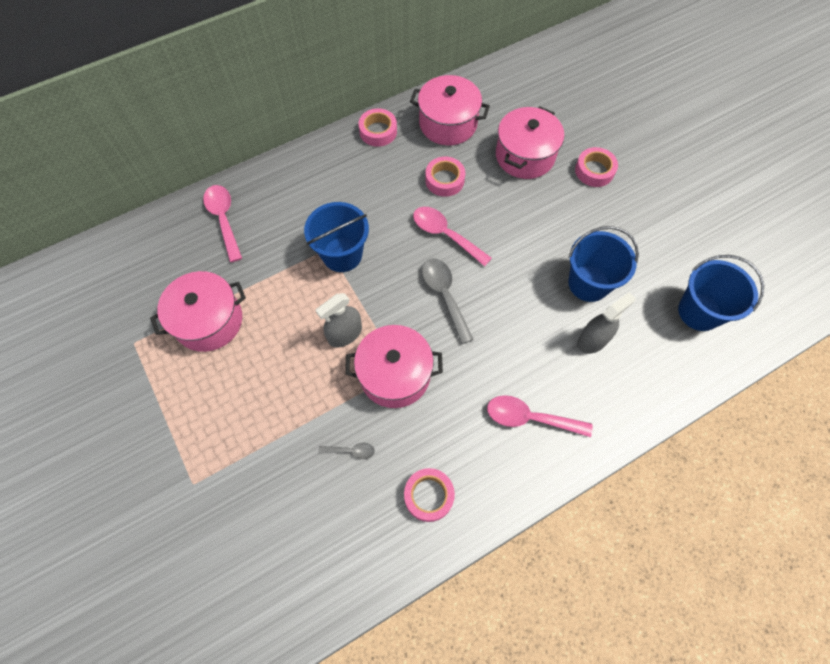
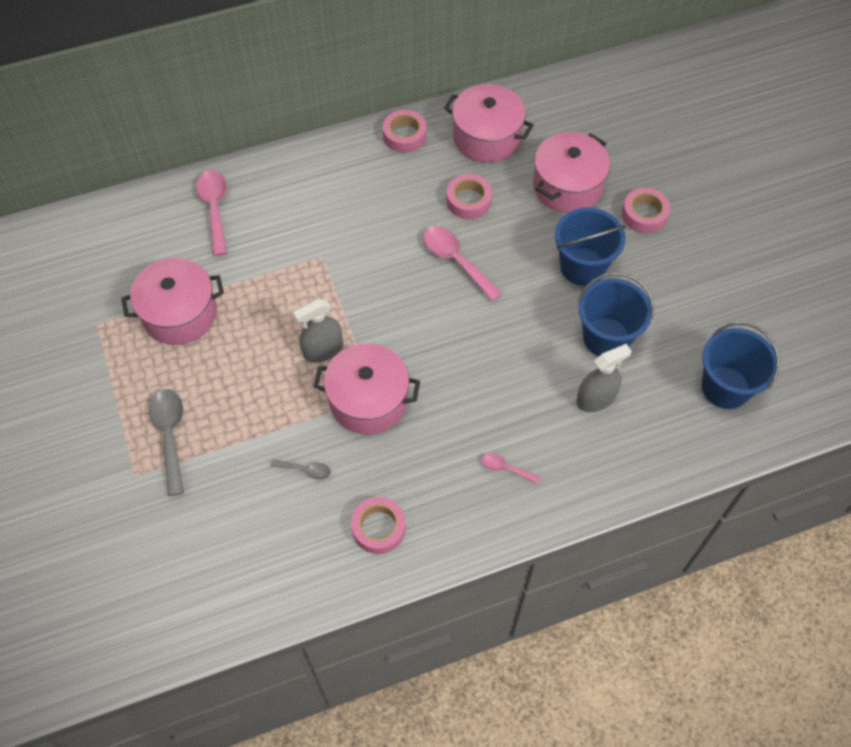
camera: 10 degrees right, 5 degrees down
(342, 254) = (337, 265): blue bucket -> blue bucket (582, 267)
(444, 295) = (441, 326): grey spoon -> grey spoon (170, 435)
(530, 418) = (505, 468): pink spoon -> pink spoon, size x0.52

